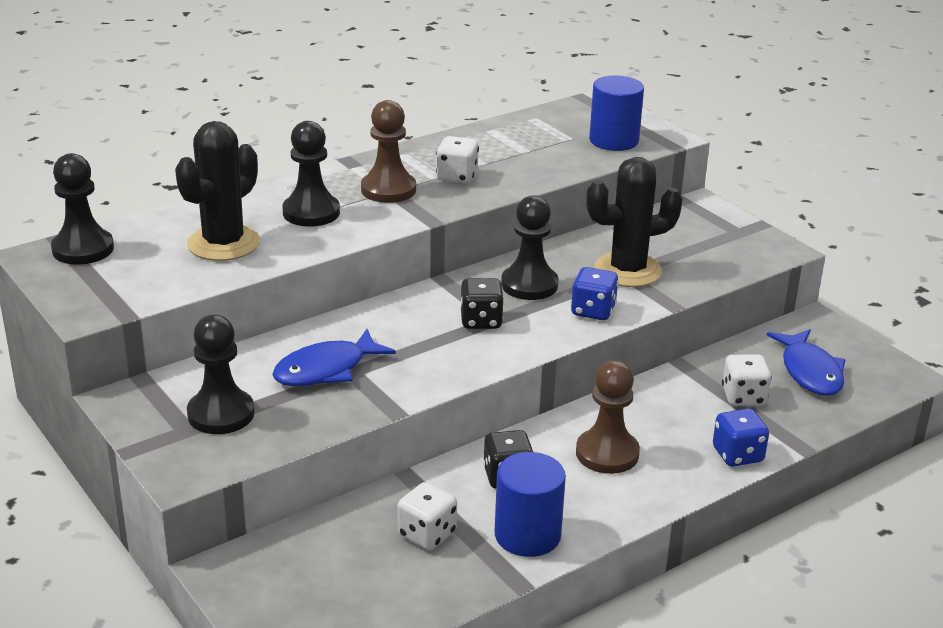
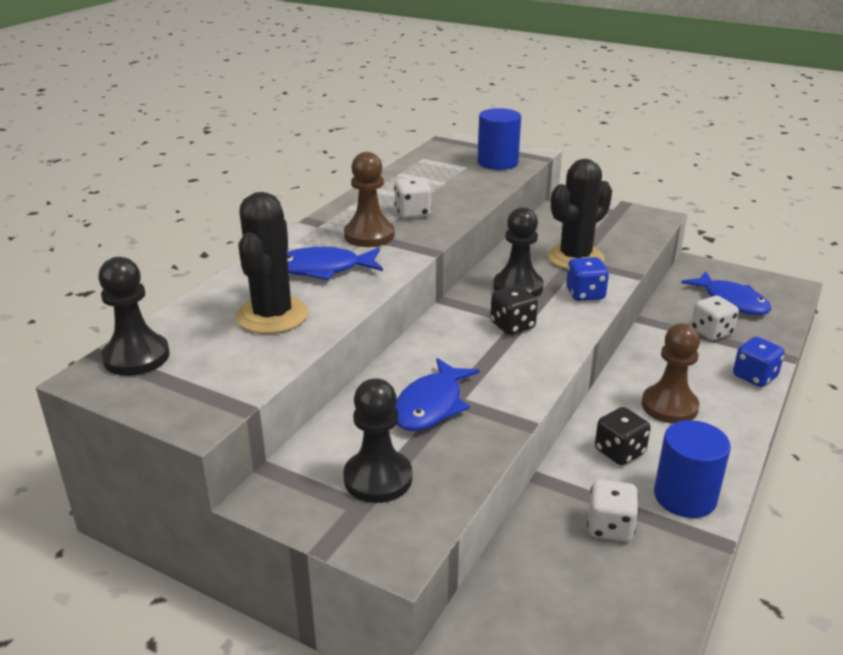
camera: 25 degrees left, 0 degrees up
(311, 212) = (323, 269): black pawn -> blue fish

